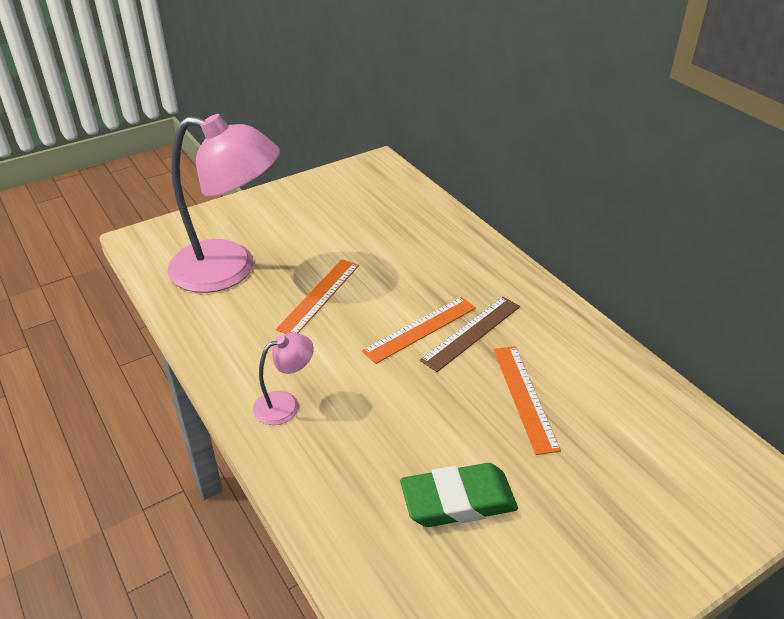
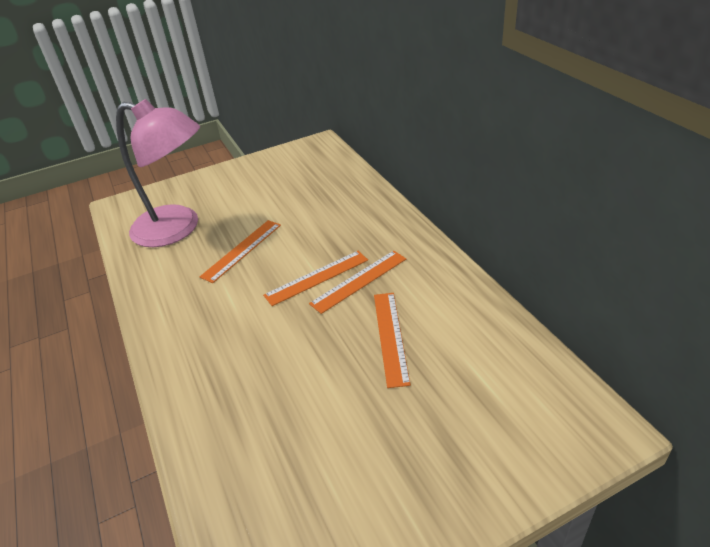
camera: 10 degrees right, 0 degrees up
(285, 404) = (189, 338): pink lamp -> none
(458, 500) = (309, 426): green eraser -> none
(472, 333) = (359, 281): brown ruler -> orange ruler

